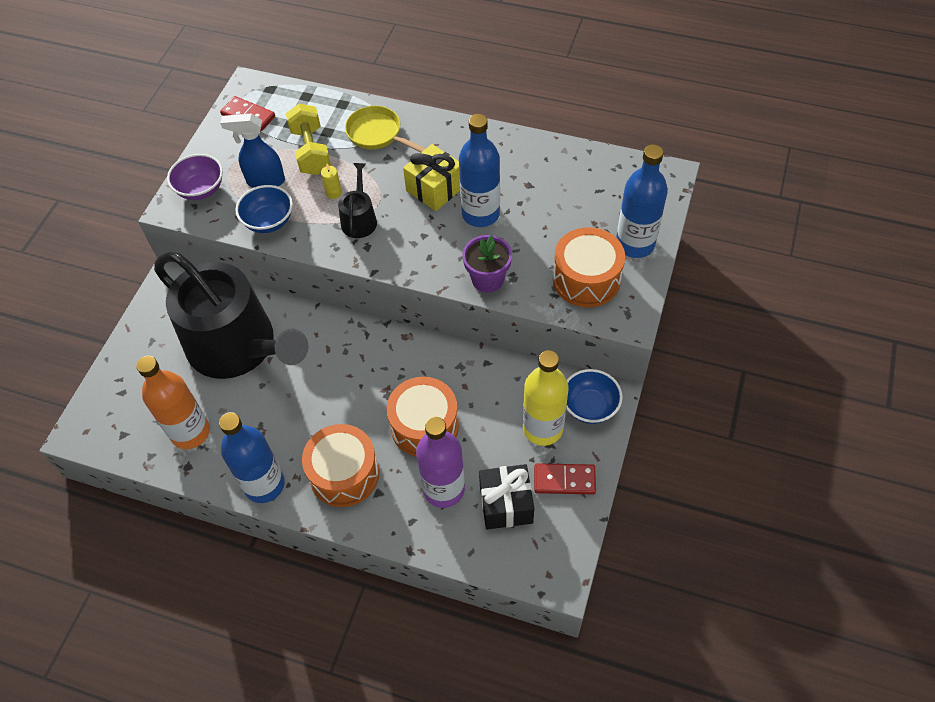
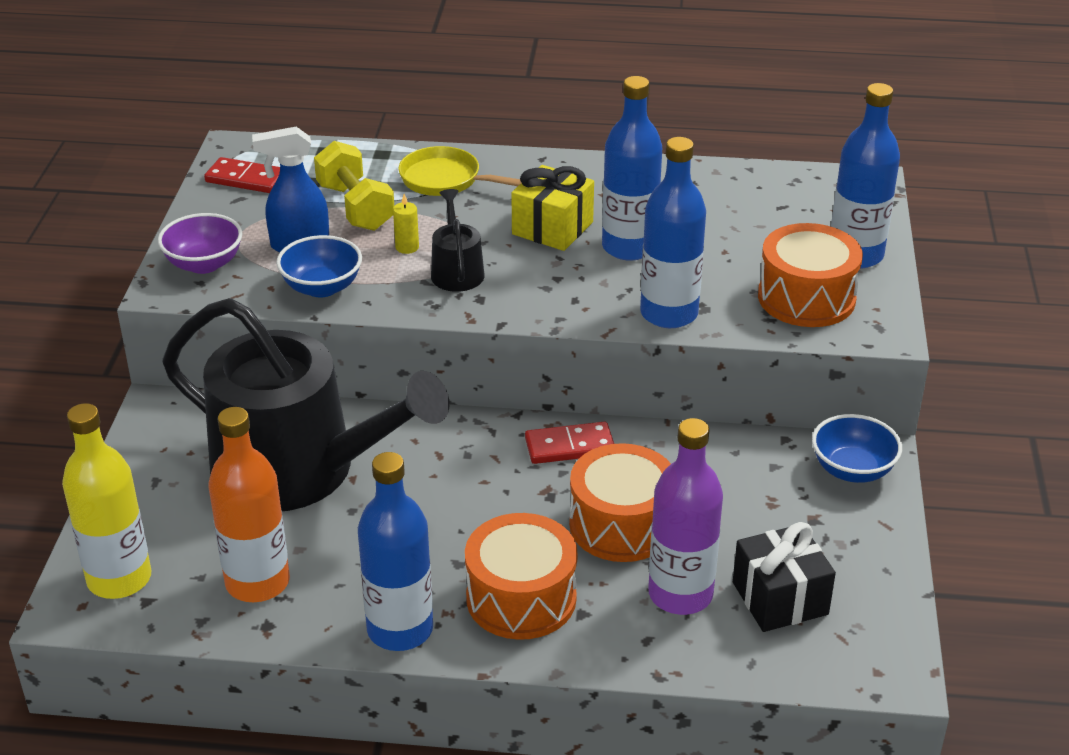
camera: 15 degrees left, 20 degrees down
(487, 279) = (669, 313): purple flower pot -> blue bottle
(542, 428) = (796, 504): yellow bottle -> yellow bottle (119, 579)
(564, 480) = (853, 558): red domino -> red domino (569, 446)

